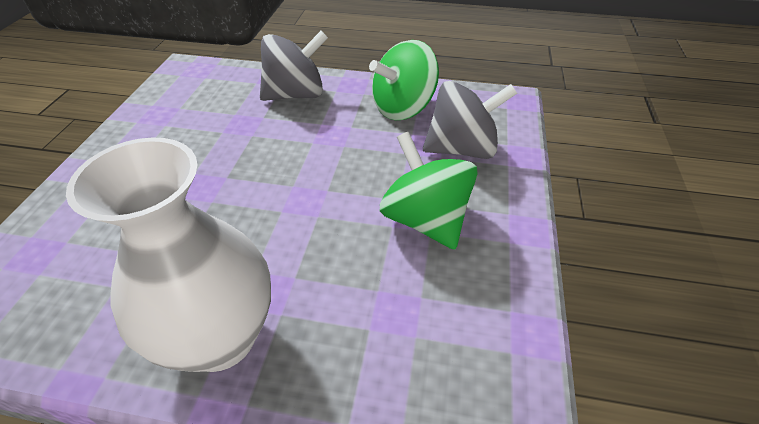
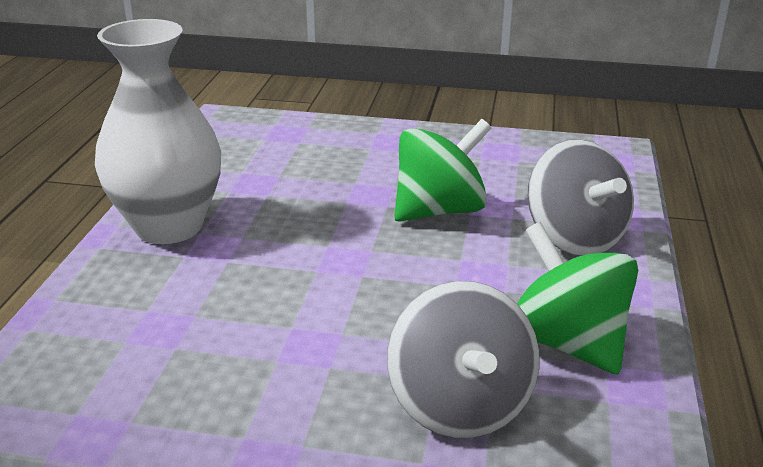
camera: 90 degrees right, 15 degrees down
(425, 220) = (297, 355): green spinning top -> green spinning top (439, 210)

